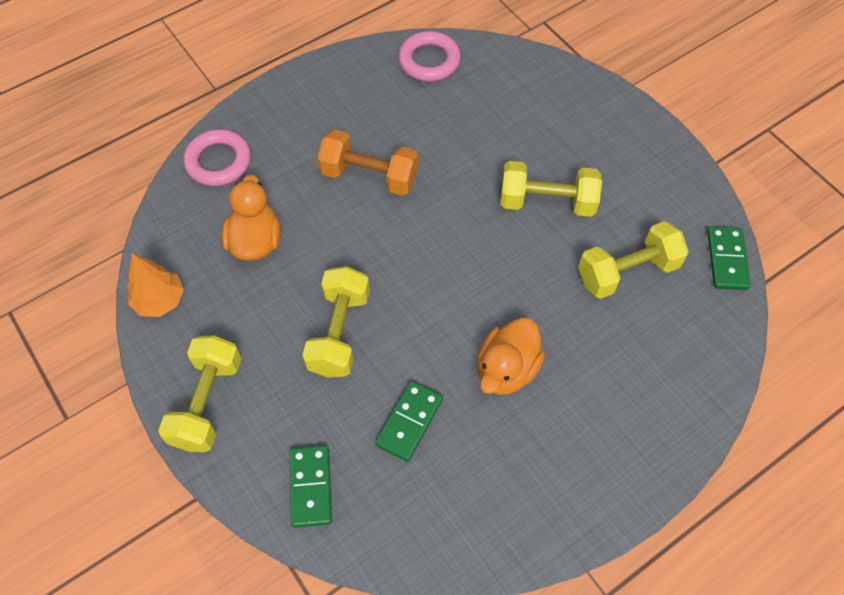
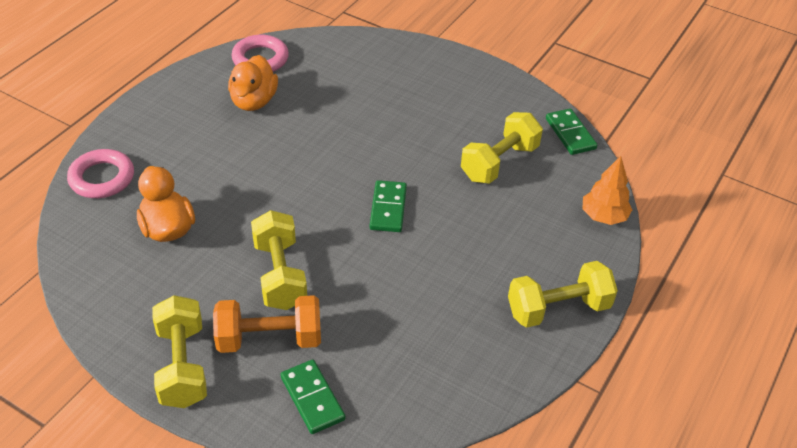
camera: 25 degrees left, 15 degrees down
(159, 300) = (96, 300): orange tree -> orange tree (603, 216)
(369, 176) = (249, 153): orange dumbbell -> orange dumbbell (269, 339)
(409, 422) = (375, 321): green domino -> green domino (388, 208)
(506, 369) = (438, 258): orange duck -> orange duck (254, 101)
(547, 202) = (410, 132): yellow dumbbell -> yellow dumbbell (558, 309)

